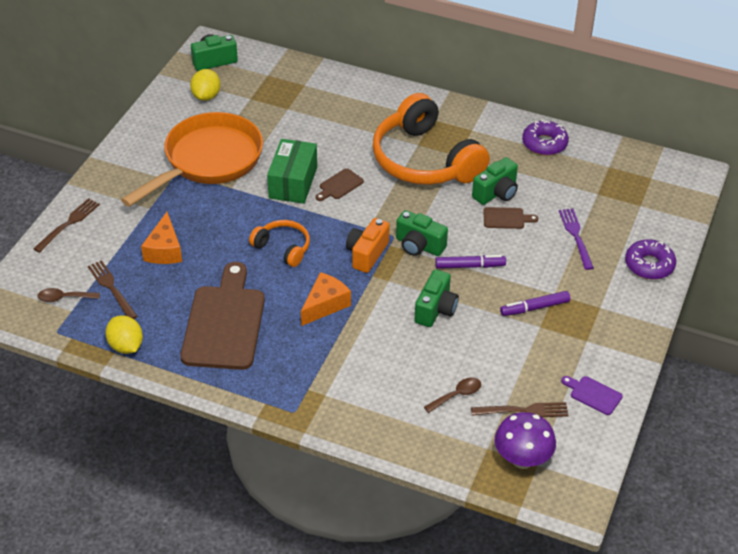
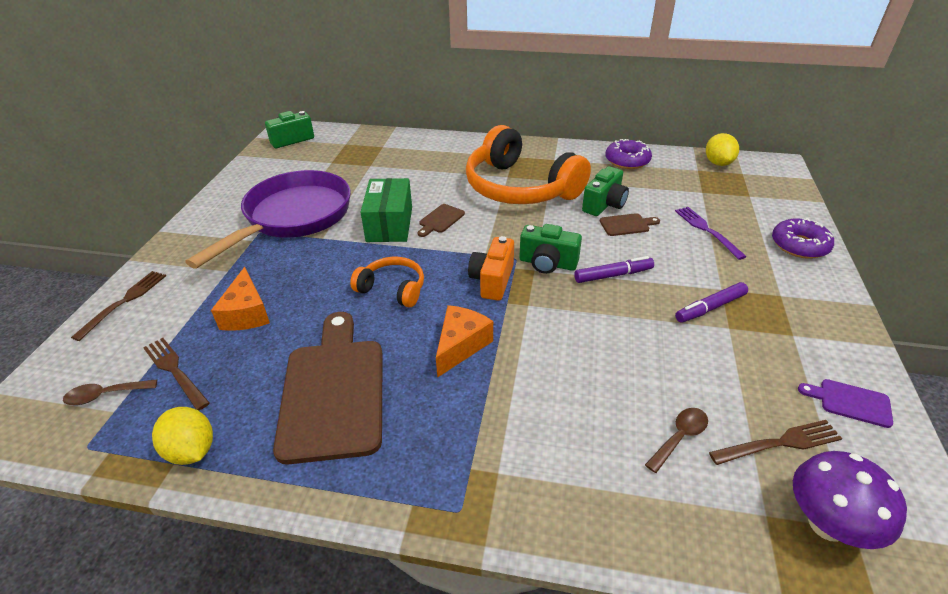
camera: 10 degrees left, 5 degrees down
(206, 96) = (286, 166): yellow lemon -> yellow lemon (718, 163)
(208, 161) = (293, 218): orange pan -> purple pan
(435, 309) = (597, 328): green camera -> none

